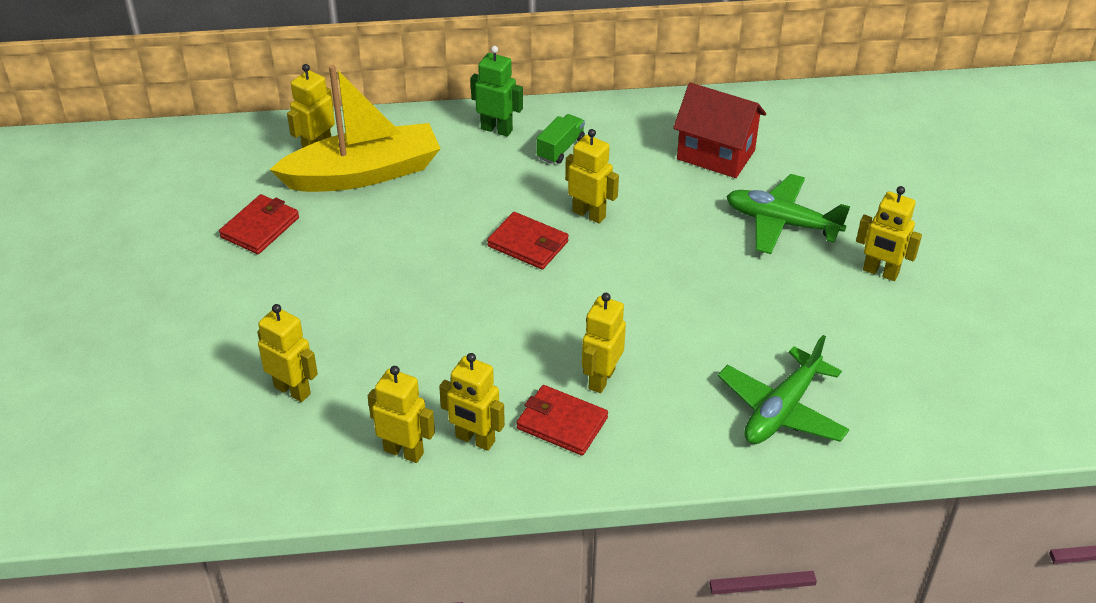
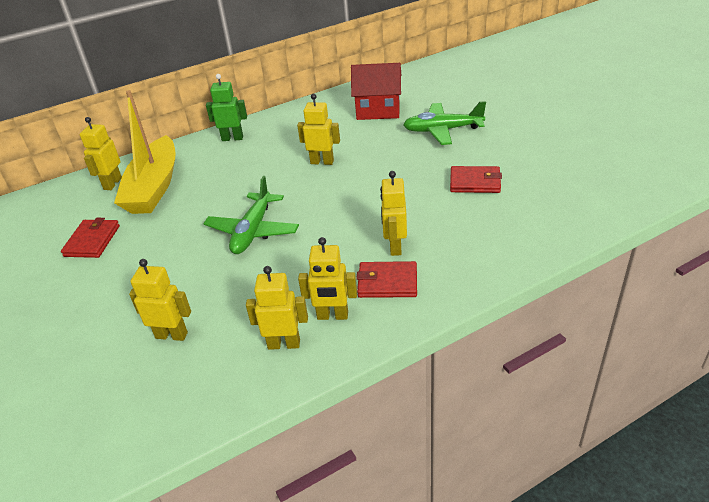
camera: 20 degrees left, 5 degrees down
(363, 173) = (154, 187): yellow boat -> yellow boat turned 135 degrees clockwise
(528, 244) = (293, 189): red wallet -> red wallet (475, 182)
(560, 148) = (280, 136): green truck -> none
(781, 410) = (523, 223): green plane -> green plane (253, 231)
(880, 272) = (518, 135): yellow robot -> none

